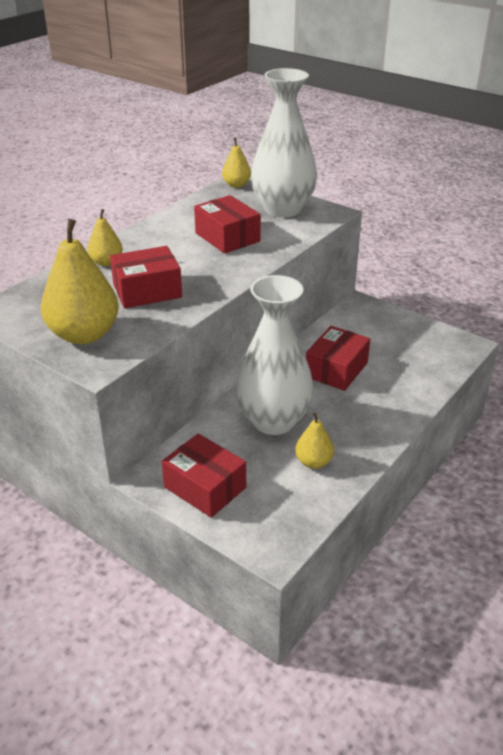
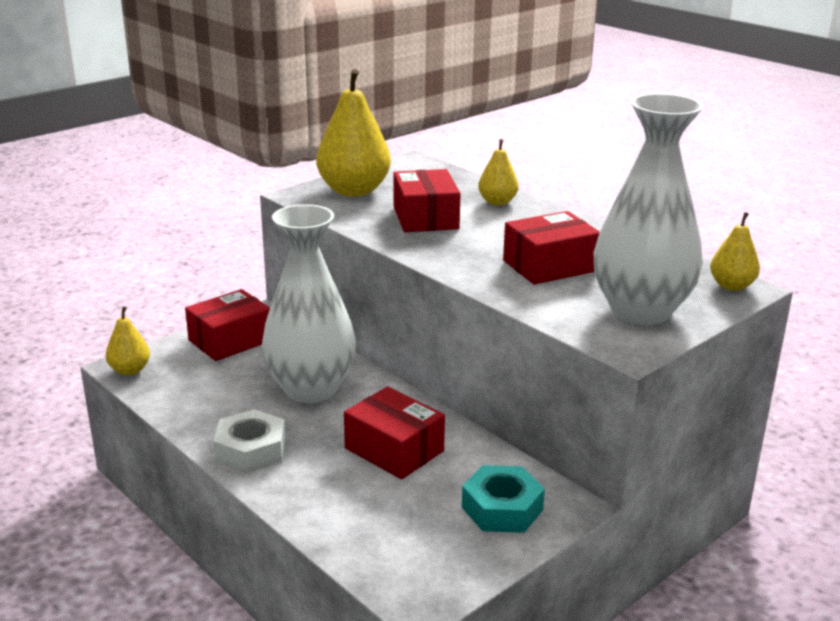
camera: 100 degrees right, 10 degrees down
(313, 462) = (227, 405): yellow pear -> yellow pear (130, 370)
(368, 434) = (251, 450): none -> white nut
(375, 325) = (502, 508): none -> turquoise nut

